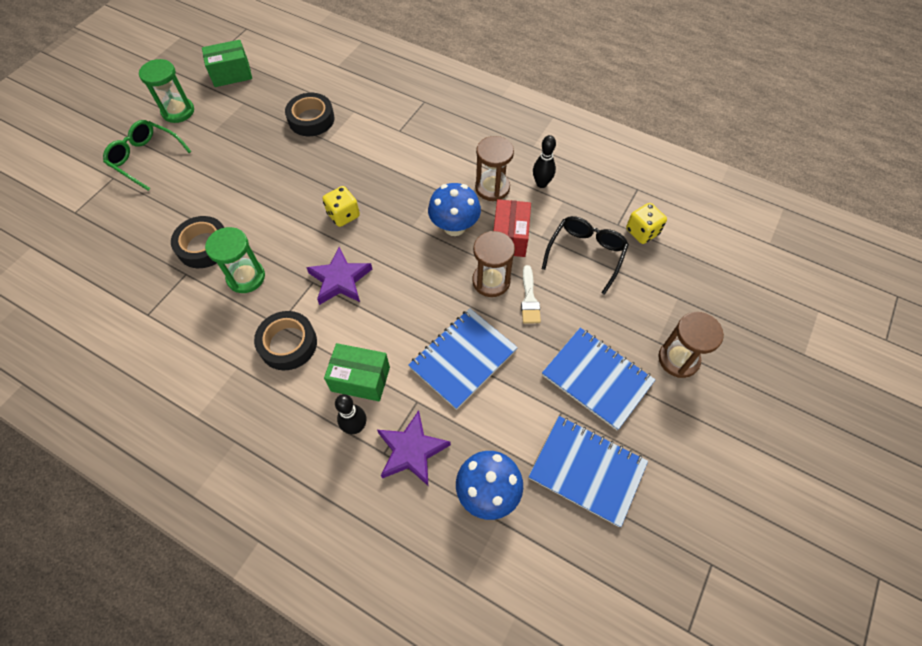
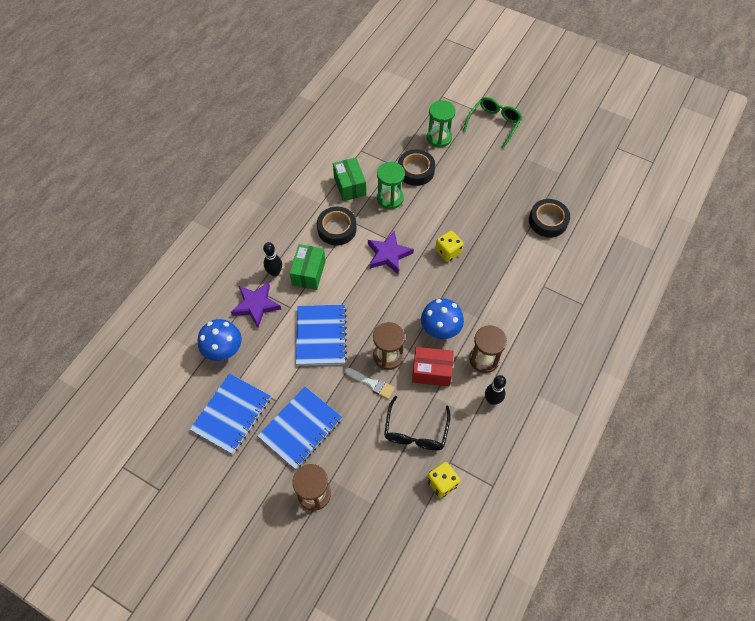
camera: 90 degrees right, 0 degrees up
(178, 111) = (544, 134): green hourglass -> green hourglass (439, 137)
(231, 74) = (592, 160): green box -> green box (349, 186)
(463, 359) = (321, 336): blue notebook -> blue notebook turned 45 degrees clockwise
(529, 299) = (372, 383): white brush -> white brush turned 150 degrees counterclockwise
(585, 254) = (416, 431): black glasses -> black glasses turned 75 degrees clockwise

